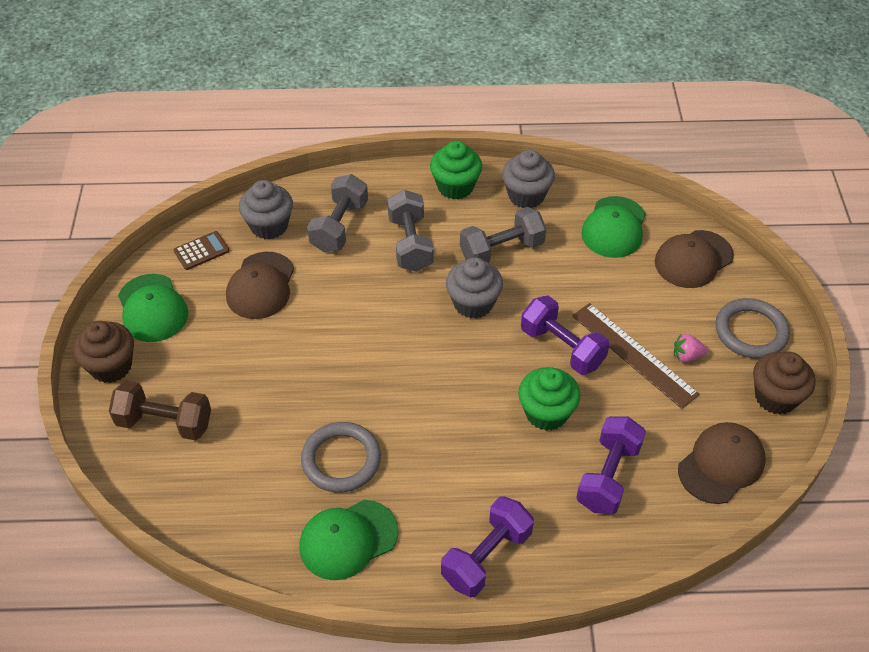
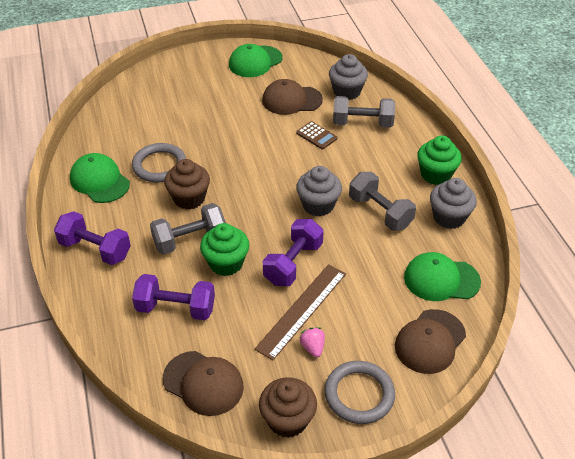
camera: 75 degrees right, 5 degrees down
(111, 366) = (205, 58): brown cupcake -> brown cupcake (189, 198)
(164, 423) = (170, 87): brown dumbbell -> none
(201, 251) = (310, 69): brown calculator -> brown calculator (316, 136)
(410, 244) = (362, 161): grey dumbbell -> grey dumbbell (189, 240)
(693, 259) = (430, 341): brown cap -> brown cap turned 90 degrees counterclockwise

